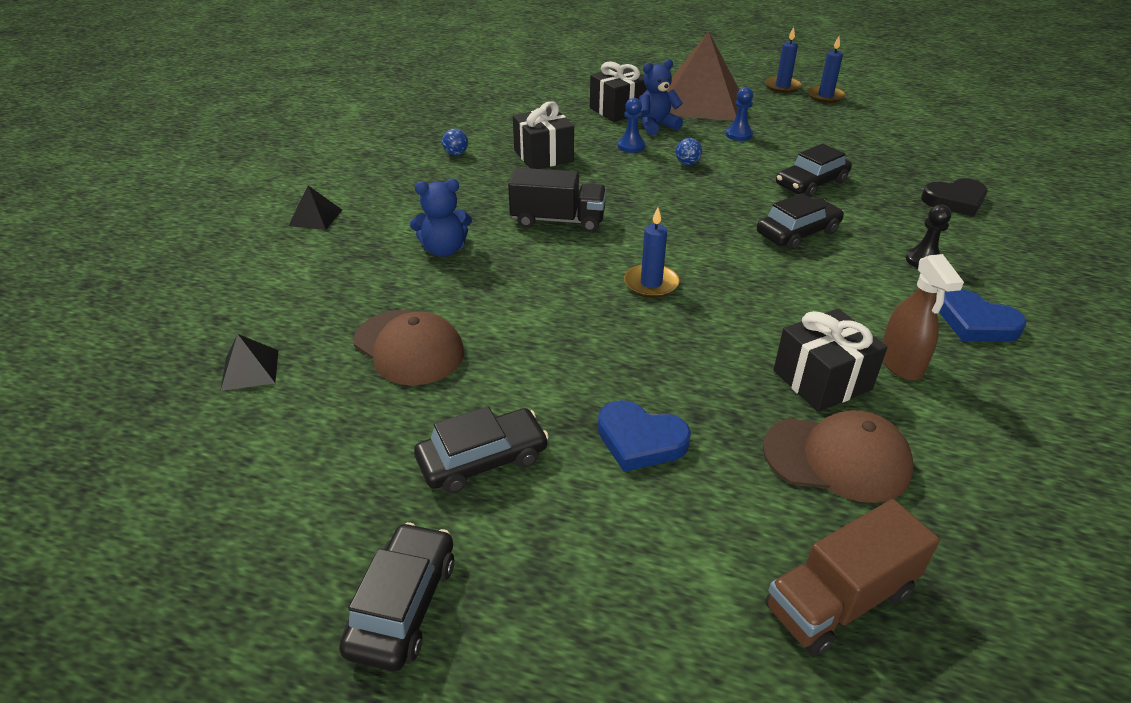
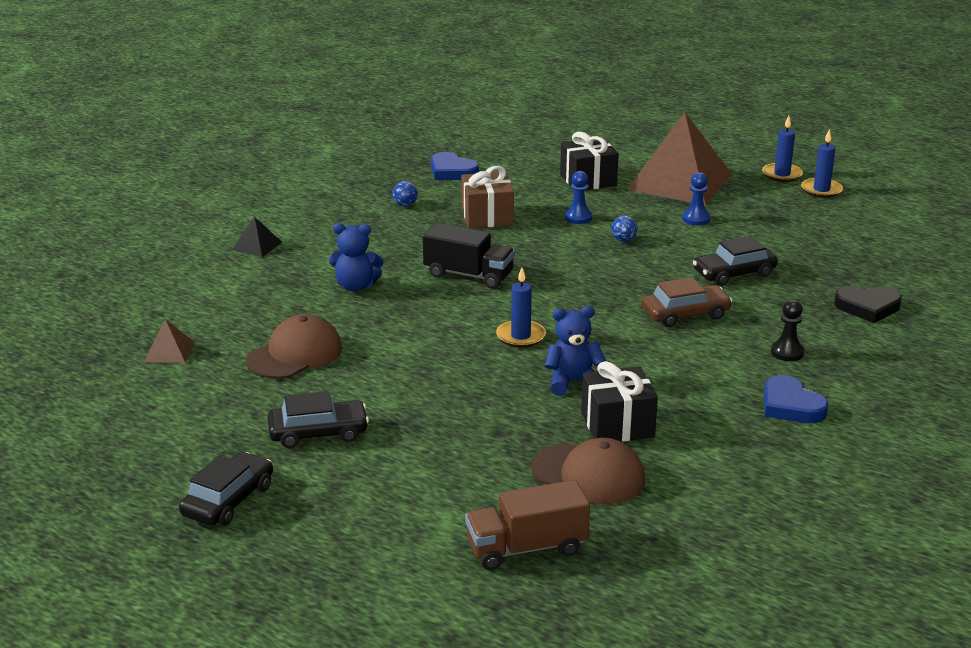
camera: 15 degrees right, 10 degrees down
(250, 370) = (169, 351): black pyramid -> brown pyramid
(409, 347) = (295, 354): brown cap -> brown cap turned 105 degrees counterclockwise
(543, 156) = (487, 216): black gift -> brown gift
(640, 440) = (443, 440): blue heart -> blue heart (452, 171)
(656, 126) = (617, 200): blue teddy bear -> blue teddy bear (573, 382)
(797, 233) = (685, 314): black car -> brown car
(901, 364) = (694, 424): brown spray bottle -> none

